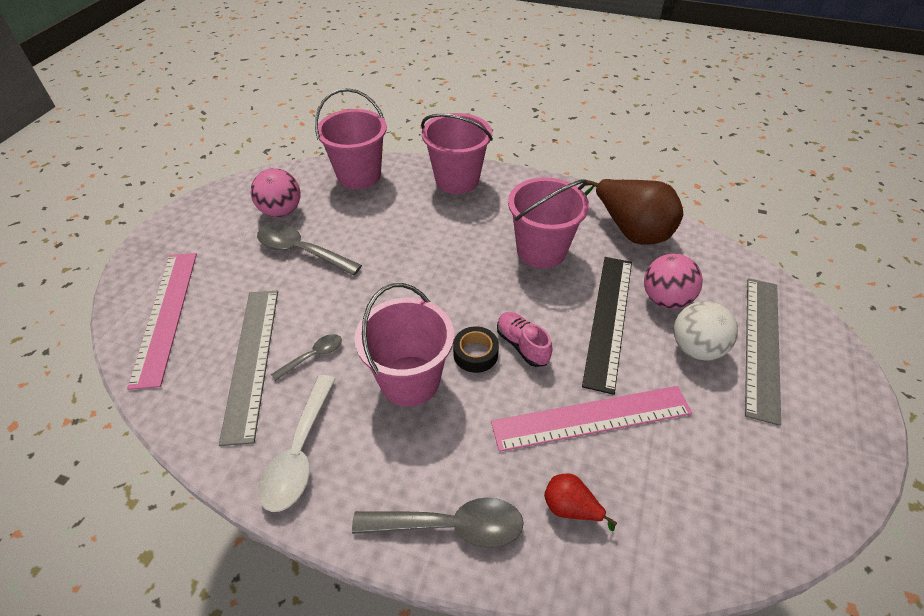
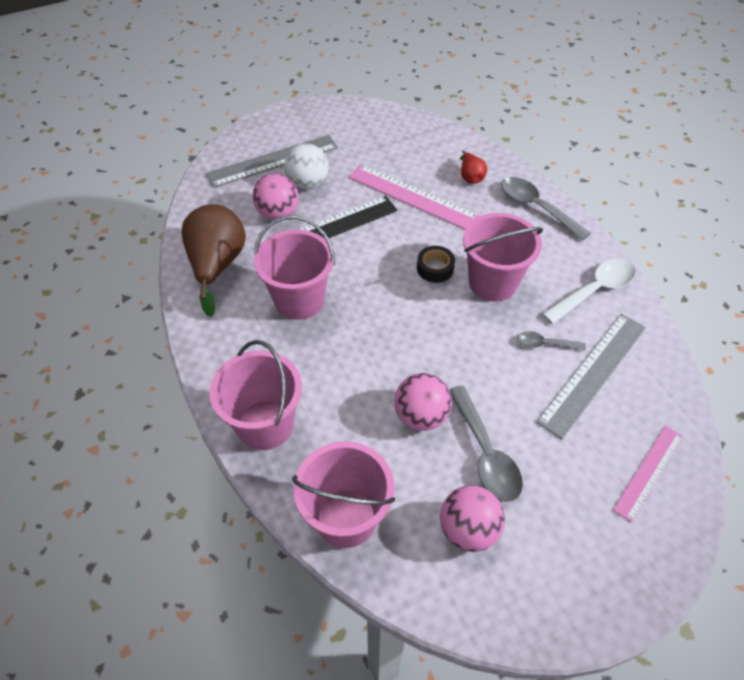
camera: 135 degrees left, 5 degrees up
(165, 315) = (648, 472): pink ruler -> pink ruler, size x0.63
(367, 243) = (421, 415): none -> pink ball
(522, 345) = (400, 252): pink shoe -> none

